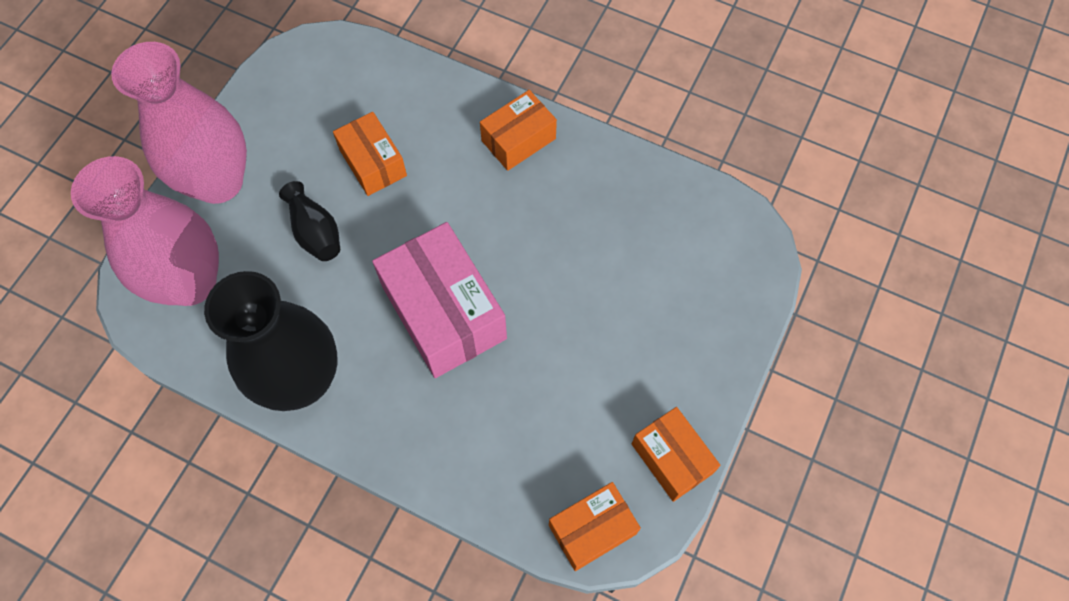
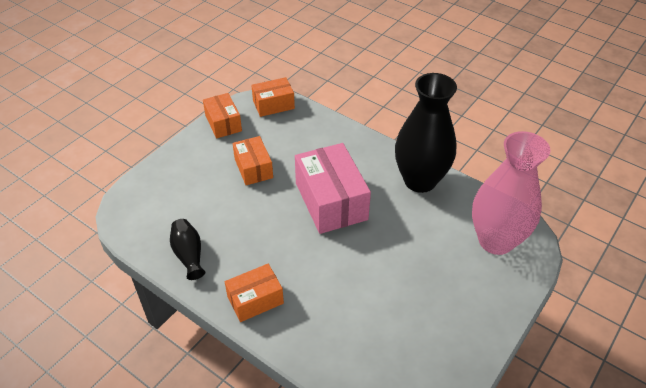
camera: 170 degrees left, 20 degrees down
(218, 181) = (486, 304): pink vase -> none
(315, 232) = (412, 258): black vase -> black vase (189, 255)
(373, 163) = (368, 299): orange box -> orange box (253, 168)

